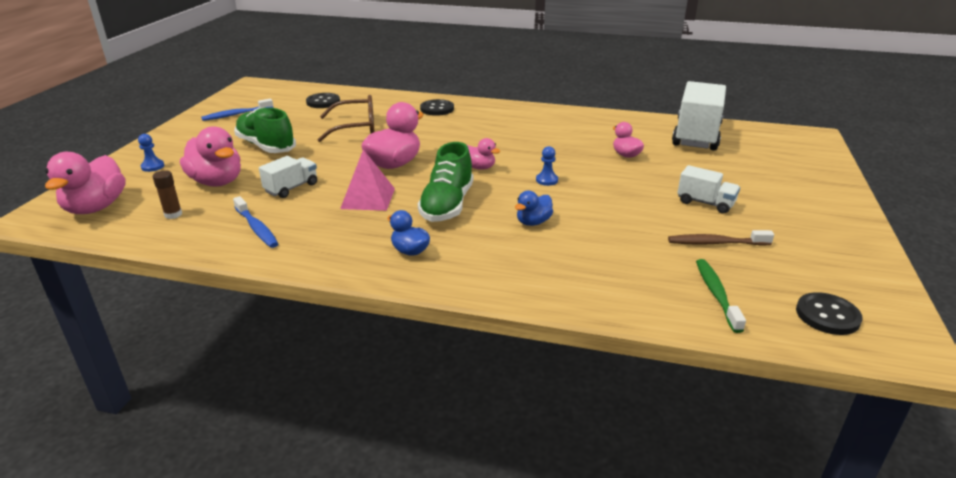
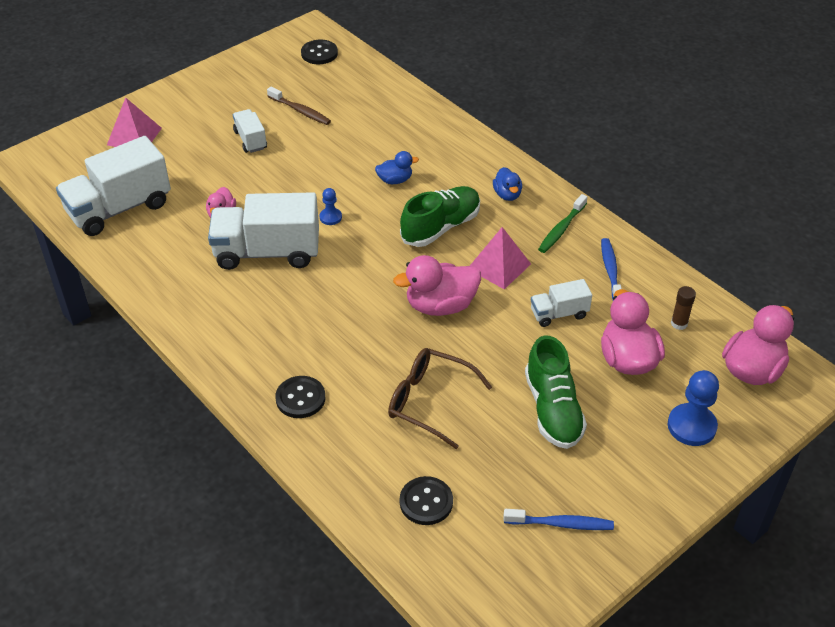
camera: 145 degrees left, 15 degrees up
(153, 166) = (691, 426): blue pawn -> blue pawn, size x1.82
(479, 167) = (367, 261): pink duck -> none
(558, 149) = (267, 252): none -> white truck
(716, 294) = (356, 86): green toothbrush -> green toothbrush (561, 229)
(789, 172) = (134, 136): none -> pink pyramid

